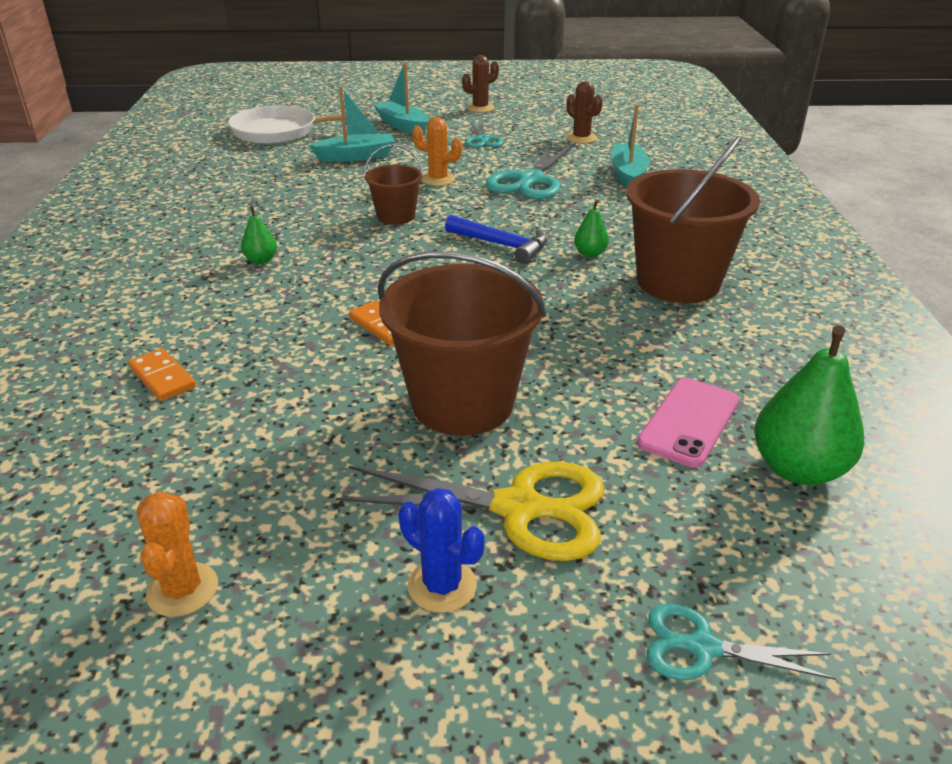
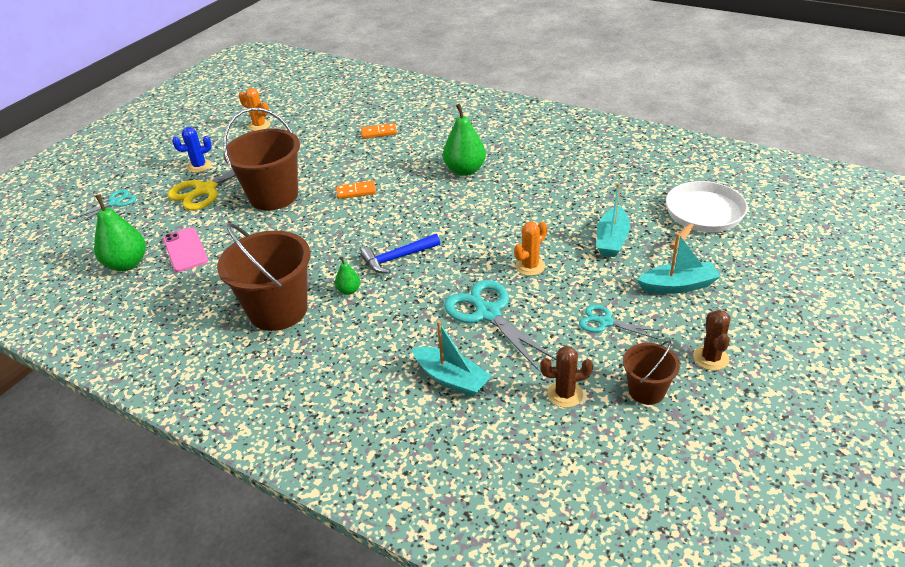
camera: 125 degrees right, 5 degrees up
(261, 260) = (465, 170): green pear -> green pear, size x2.02
(396, 216) = (480, 229): brown bucket -> brown bucket (646, 390)

